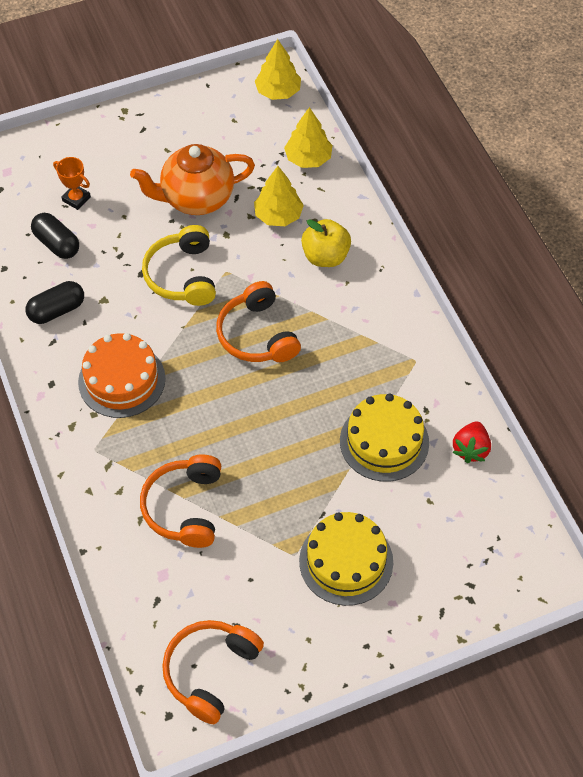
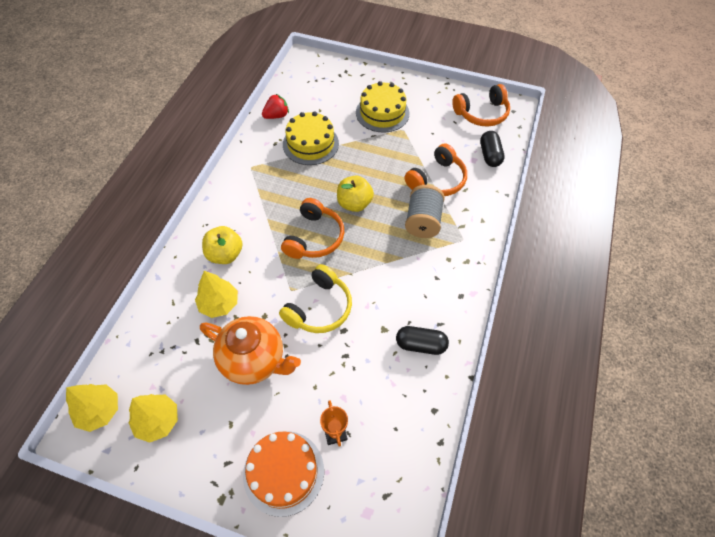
camera: 140 degrees left, 0 degrees up
(57, 244) = (381, 401): black capsule -> black capsule (489, 155)
(122, 380) = (416, 267): orange cake -> orange cake (283, 472)
(157, 438) = (423, 221): none -> grey spool
(253, 403) = (354, 203): none -> yellow apple
(308, 158) = (152, 332): yellow tree -> yellow tree (158, 421)

